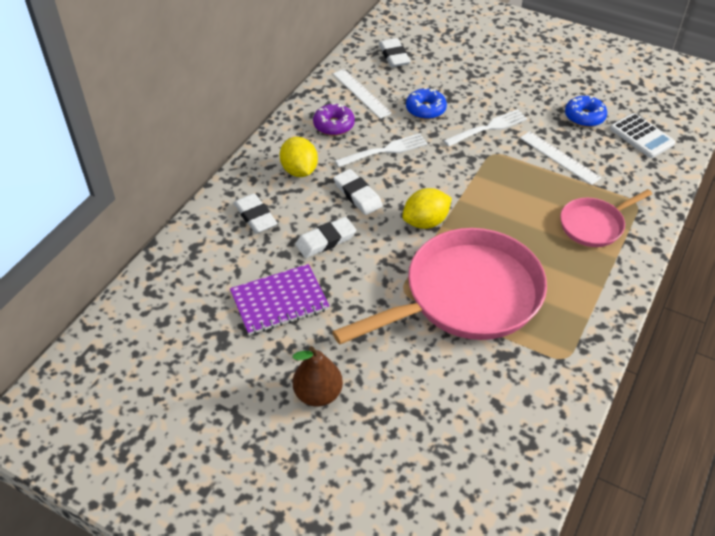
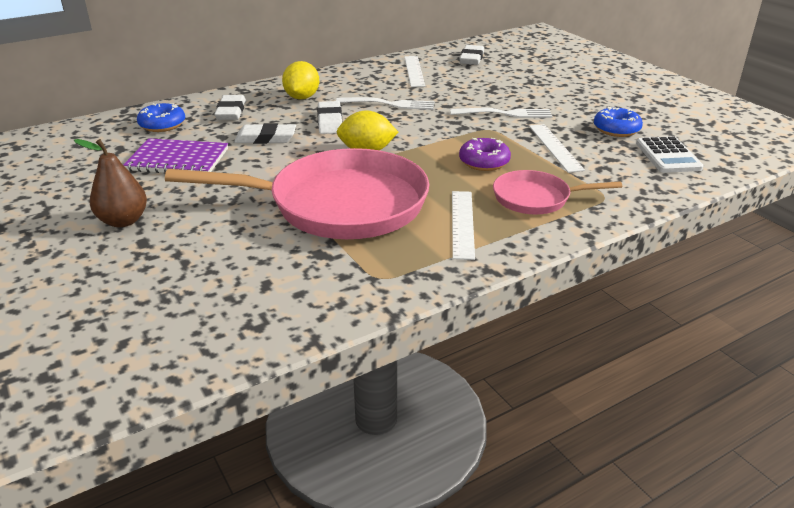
camera: 30 degrees right, 15 degrees down
(334, 125) = (366, 82): purple donut -> purple donut (484, 162)
(425, 109) = (459, 91): blue donut -> blue donut (162, 125)
(569, 276) = (462, 223): none -> white ruler

